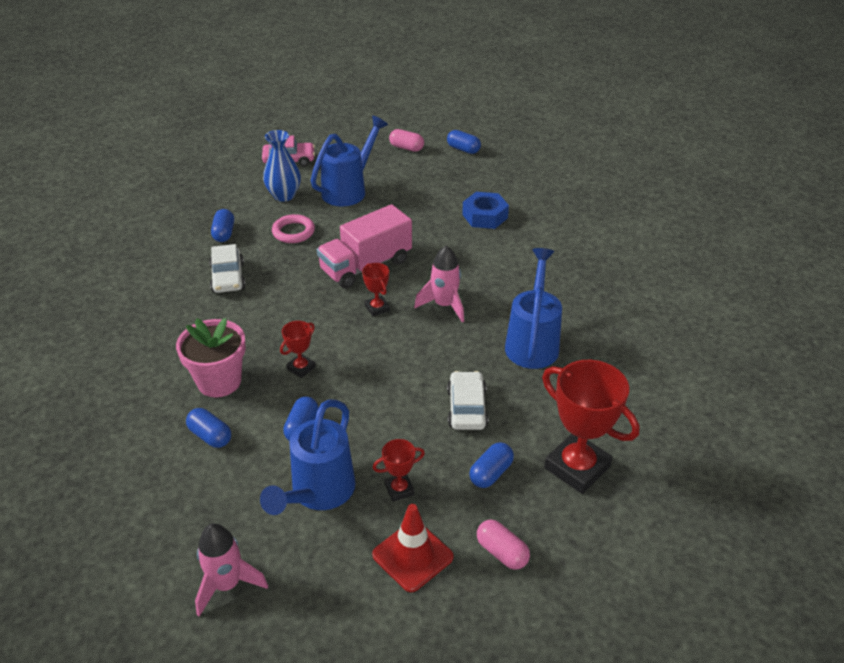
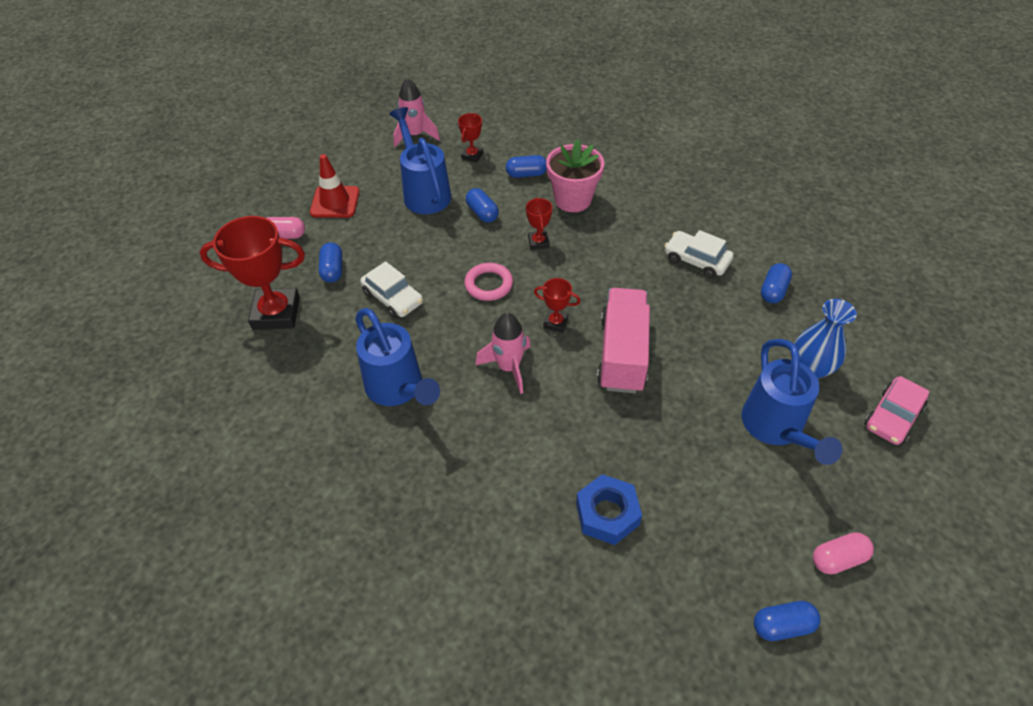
camera: 135 degrees right, 10 degrees up
(224, 233) = (773, 291): blue capsule -> blue capsule turned 75 degrees clockwise
(293, 232) = (730, 337): pink ring -> pink ring (489, 284)
(399, 489) = (380, 224): red trophy -> red trophy (472, 156)

